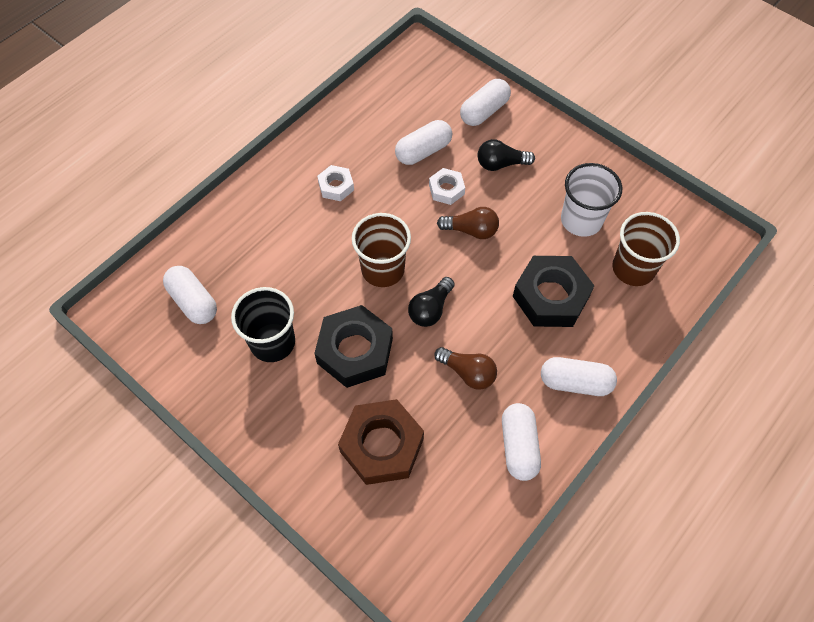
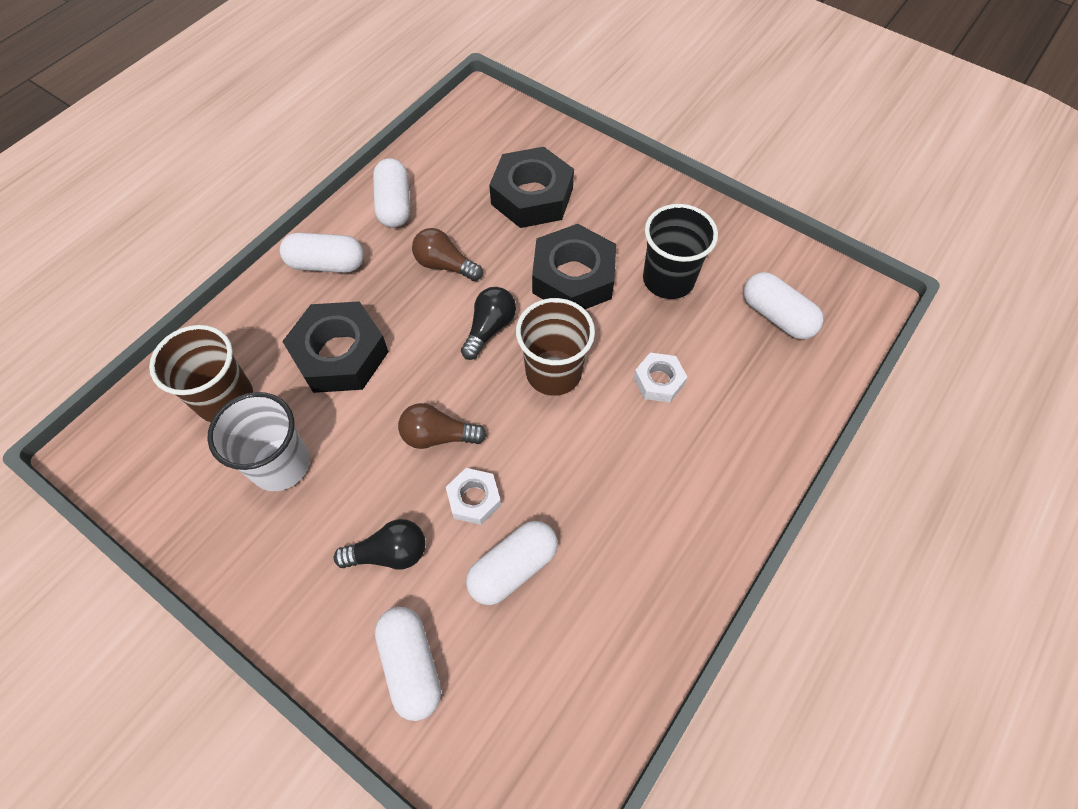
camera: 175 degrees right, 0 degrees up
(336, 186) = (639, 491): white nut -> white nut (658, 381)
(381, 445) = (532, 196): brown nut -> black nut
(484, 111) = (411, 665): white capsule -> white capsule turned 60 degrees counterclockwise

